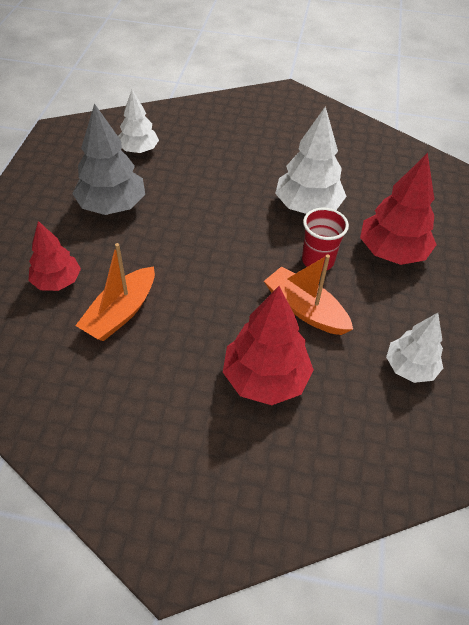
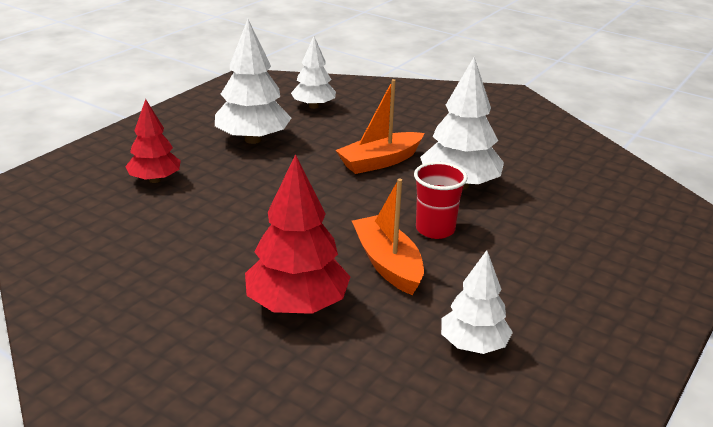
camera: 25 degrees right, 20 degrees down
(112, 206) = (253, 139): grey tree -> white tree
(121, 312) = (194, 216): orange boat -> orange boat (380, 161)
(392, 252) = (531, 244): red tree -> none

